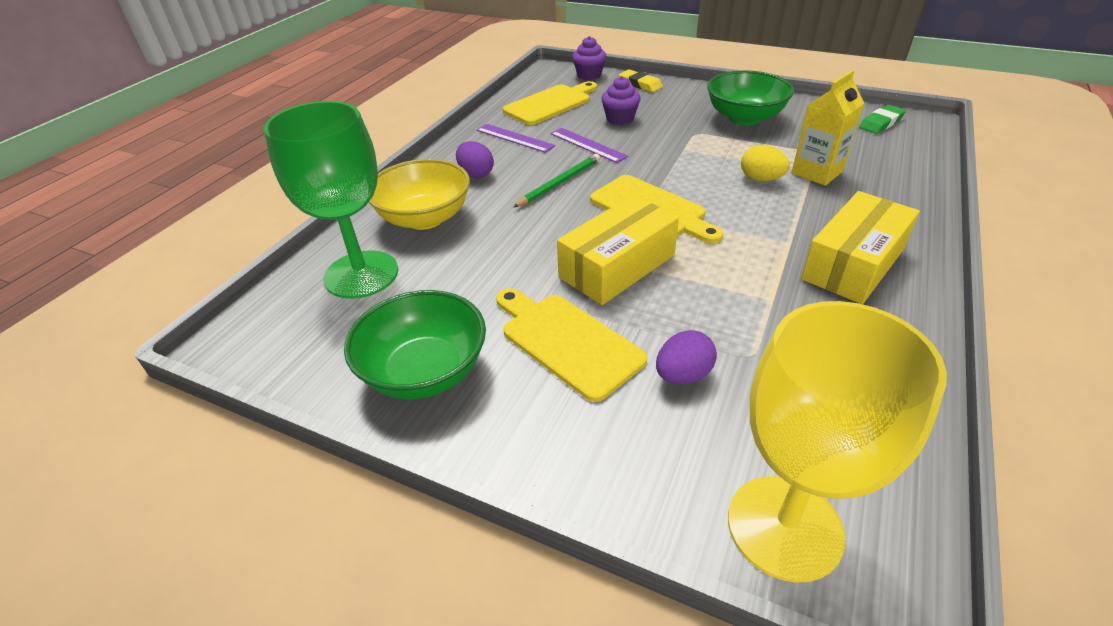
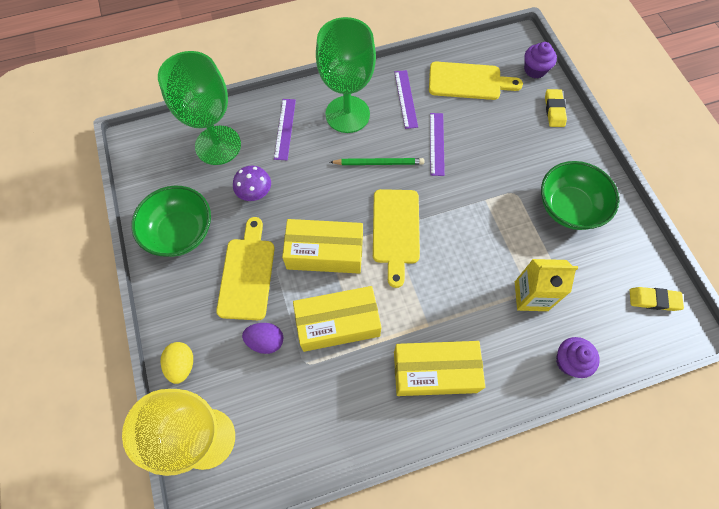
camera: 45 degrees right, 25 degrees up
(425, 218) = (285, 129): yellow bowl -> purple ruler
(467, 278) = (255, 192): none -> purple mushroom
(476, 174) = (347, 114): purple egg -> green goblet
(620, 119) = (489, 135): purple cupcake -> purple cupcake (569, 361)
(721, 302) = (338, 323): none -> yellow box
(761, 179) = (489, 268): yellow egg -> yellow egg (182, 365)
(881, 123) = (654, 300): green eraser -> yellow eraser

